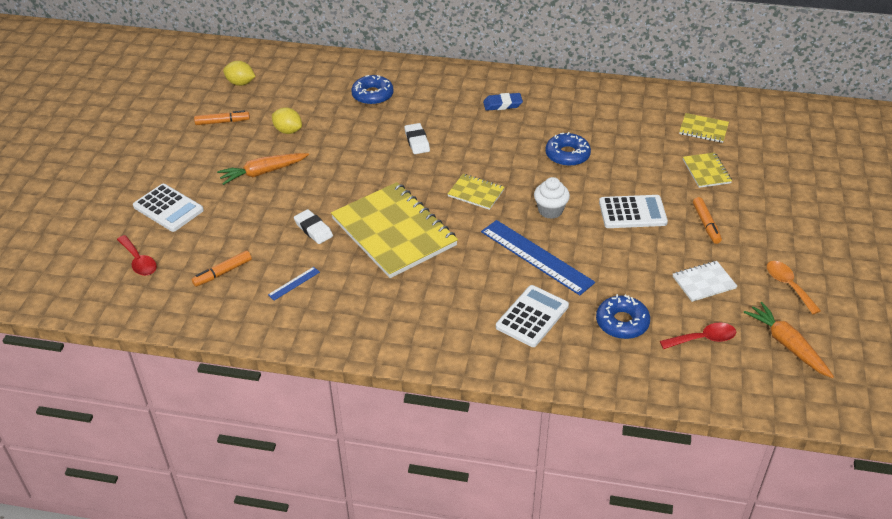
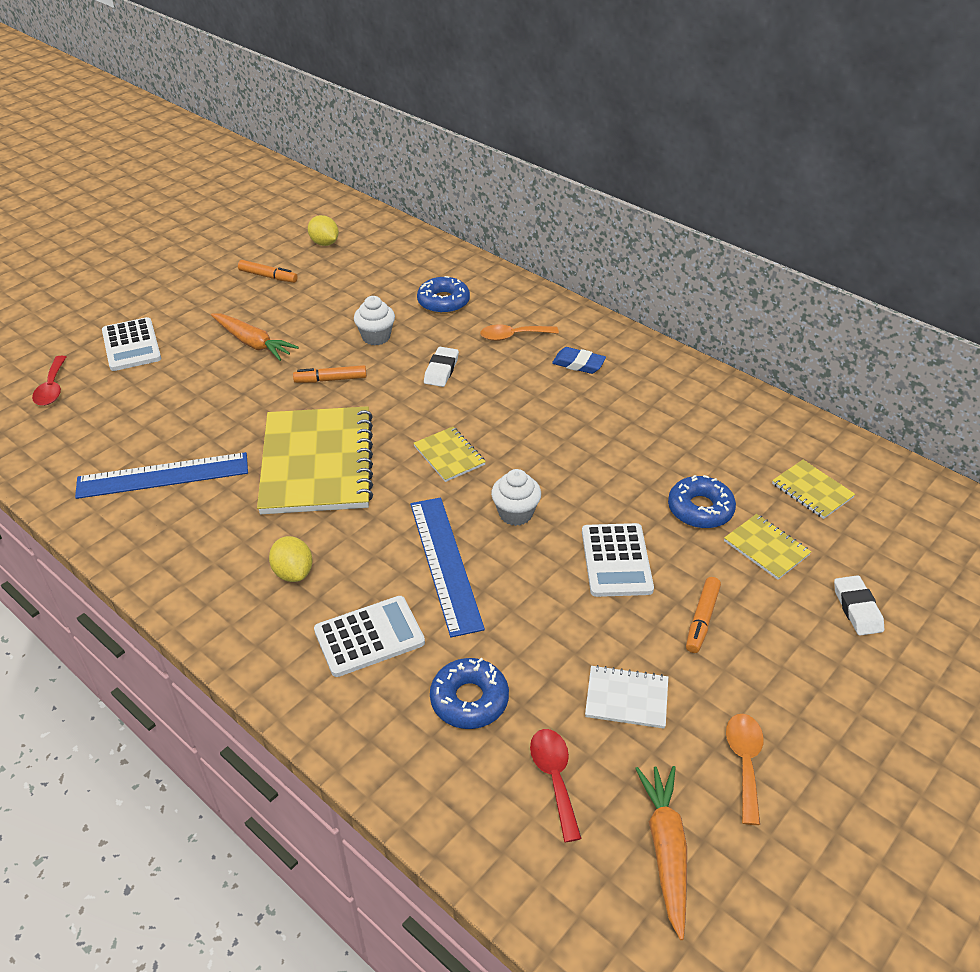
camera: 30 degrees right, 0 degrees up
(223, 272) = (111, 433): orange marker -> orange marker (331, 380)
(263, 172) = (253, 343): orange carrot -> orange carrot turned 150 degrees counterclockwise
(288, 131) = (320, 309): yellow lemon -> yellow lemon (293, 572)
(294, 283) = (163, 475): blue ruler -> blue ruler, size x2.33
(313, 229) = (240, 424): white eraser -> white eraser (857, 609)
(349, 136) = (376, 337): none -> white cupcake
(443, 102) = (513, 336): none -> orange spoon
(567, 155) = (600, 454): blue donut -> blue donut (700, 509)
(632, 212) = (616, 560): white calculator -> white calculator turned 60 degrees clockwise
(703, 339) = (554, 778): red spoon -> red spoon turned 120 degrees counterclockwise
(706, 171) = (766, 548): yellow notebook -> yellow notebook turned 60 degrees counterclockwise

